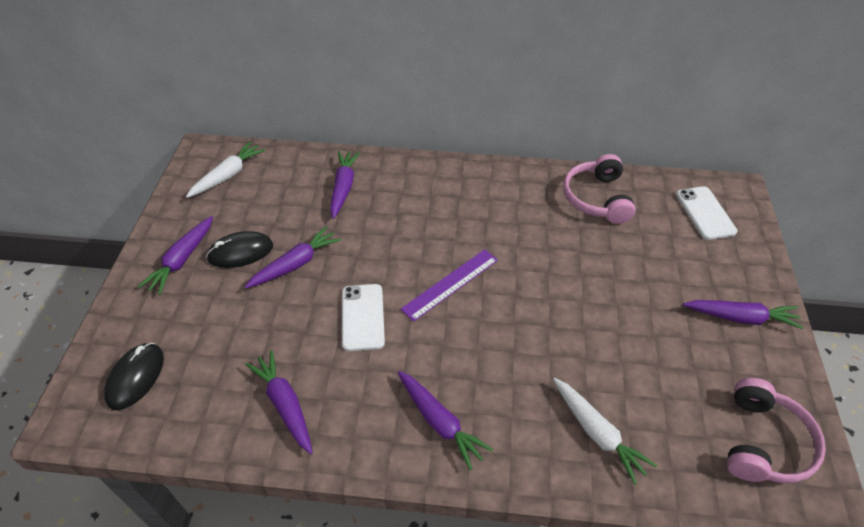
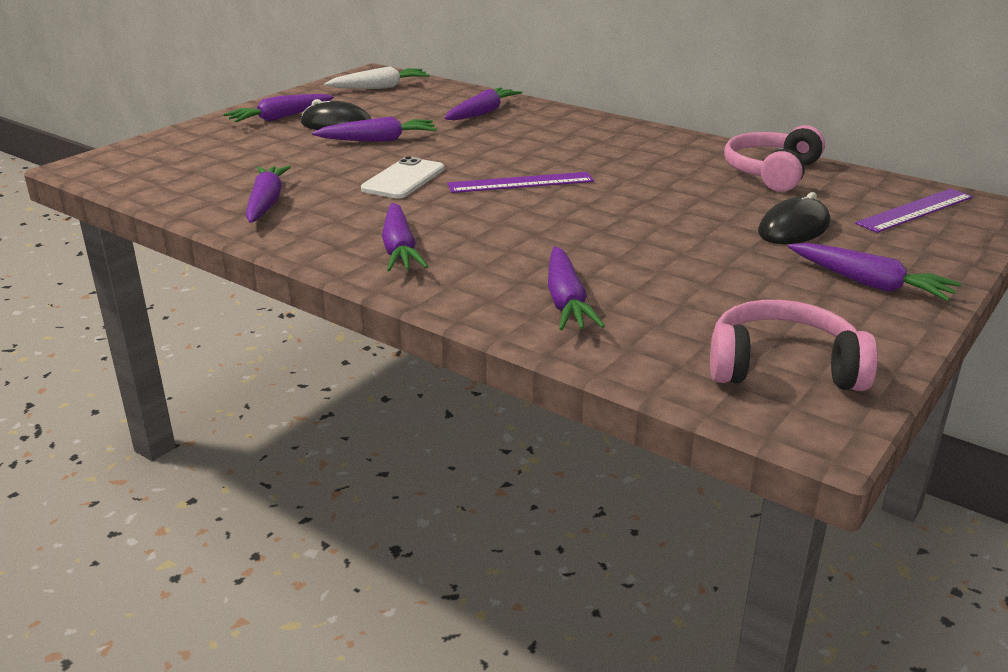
camera: 30 degrees right, 20 degrees down
(135, 377) = (163, 160): black mouse -> black mouse (793, 228)
(597, 433) = (566, 301): white carrot -> purple carrot
(705, 213) = (915, 210): white phone -> purple ruler
(764, 442) = (783, 367): pink headphones -> pink headphones turned 135 degrees counterclockwise

